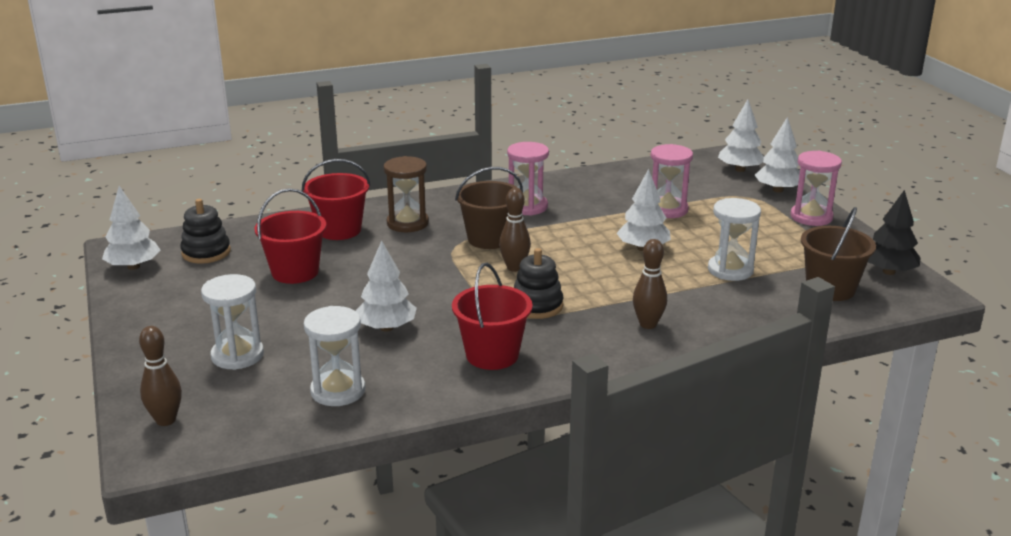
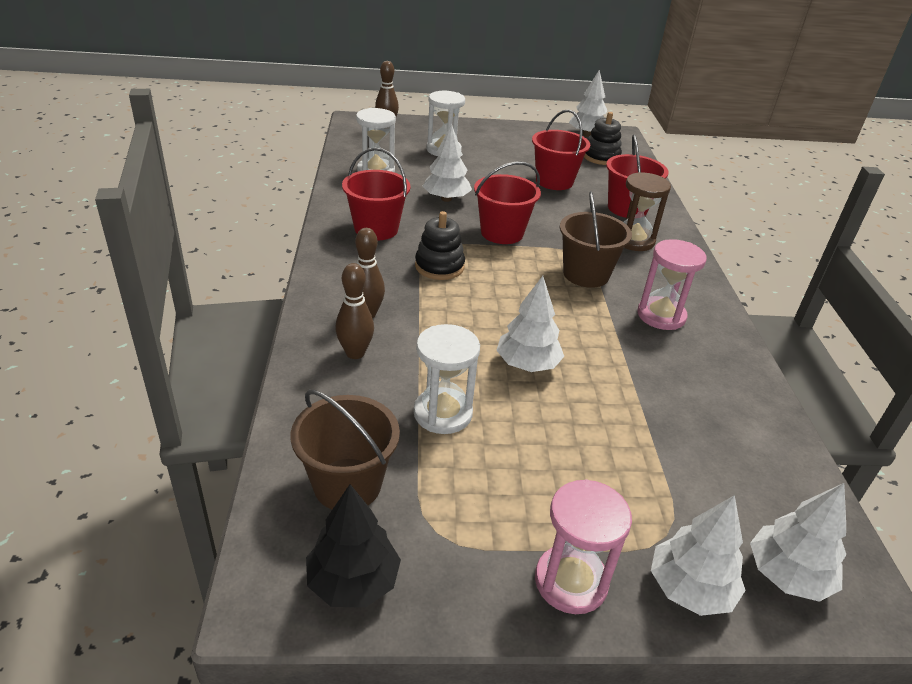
camera: 105 degrees right, 10 degrees up
(443, 285) = (502, 233): none -> red bucket
(514, 268) = (518, 273): brown bowling pin -> brown bowling pin (355, 353)
(667, 210) = (632, 423): pink hourglass -> none

